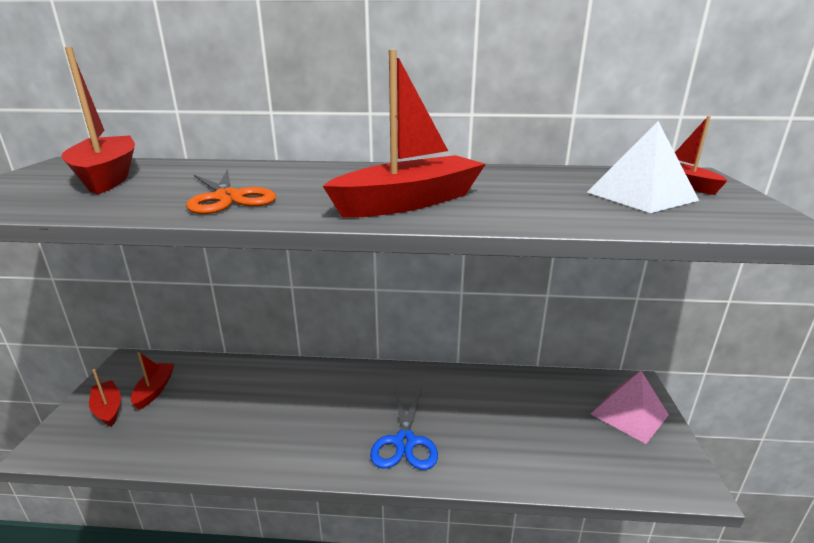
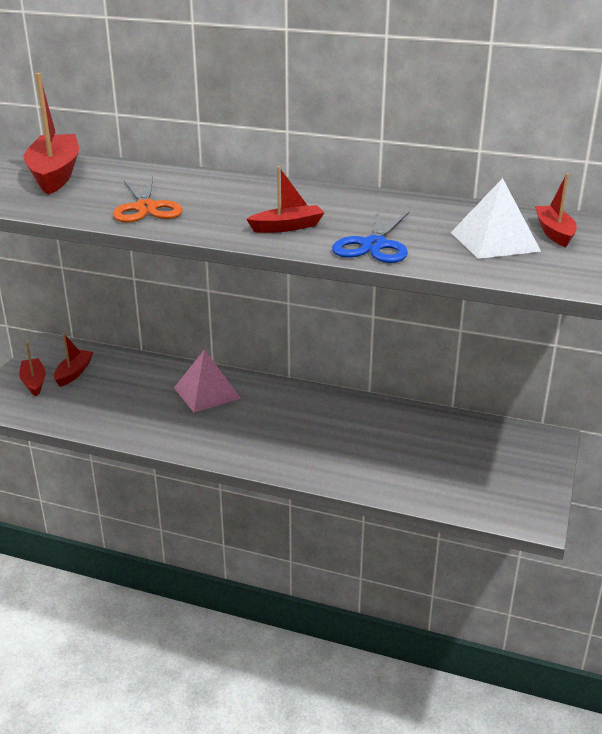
camera: 15 degrees right, 5 degrees up
(404, 442) = (285, 447): blue scissors -> blue scissors (374, 245)
(409, 202) = (287, 227): red boat -> red boat, size x0.54
(629, 414) = (518, 461): pink pyramid -> pink pyramid (207, 393)

